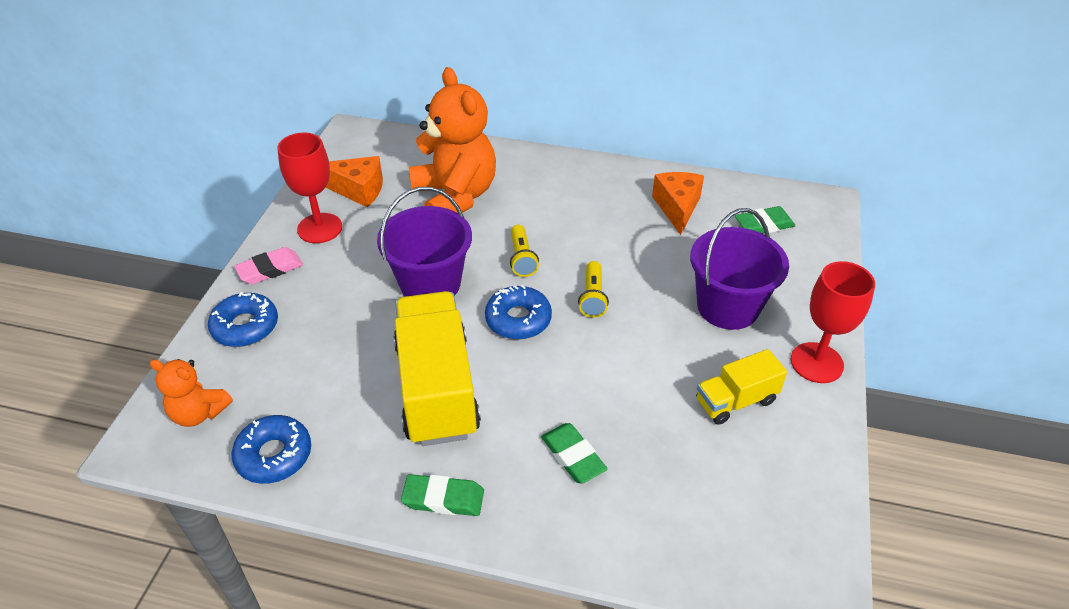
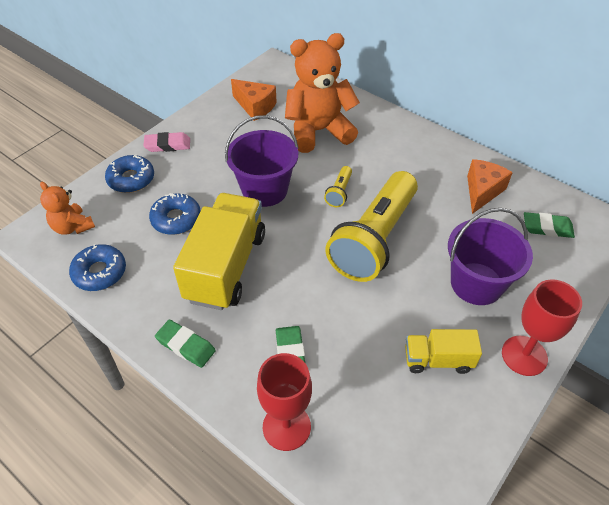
camera: 25 degrees right, 5 degrees up
(320, 228) = (214, 126): red goblet -> red goblet (286, 427)
(455, 196) = (318, 131): orange teddy bear -> orange teddy bear turned 105 degrees counterclockwise
(518, 319) = (310, 237): blue donut -> blue donut (176, 219)
(593, 297) = (374, 239): yellow flashlight -> yellow flashlight, size x2.50

